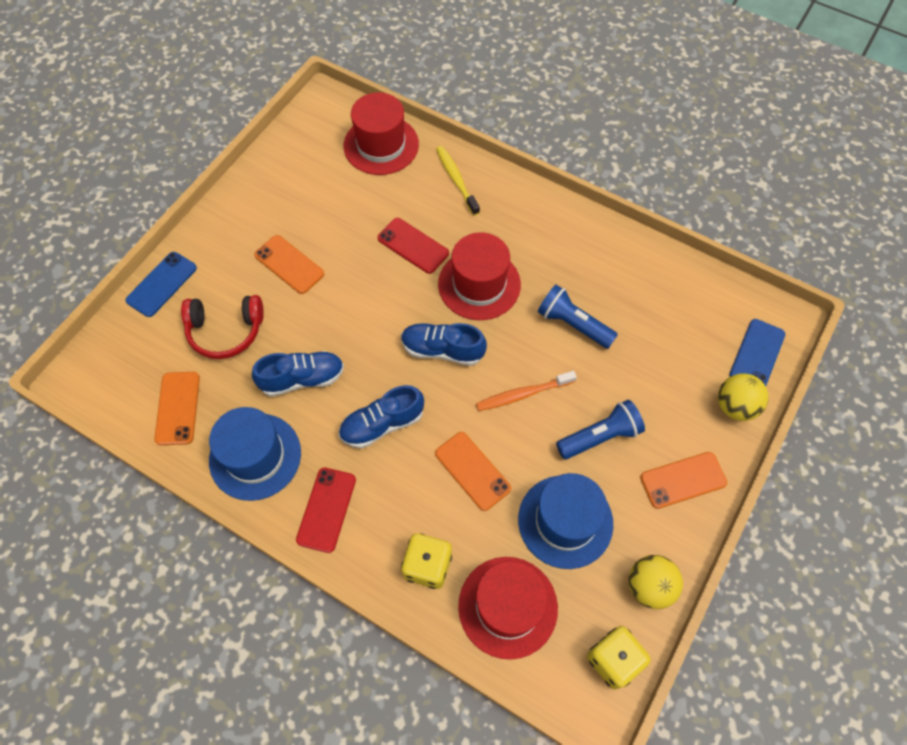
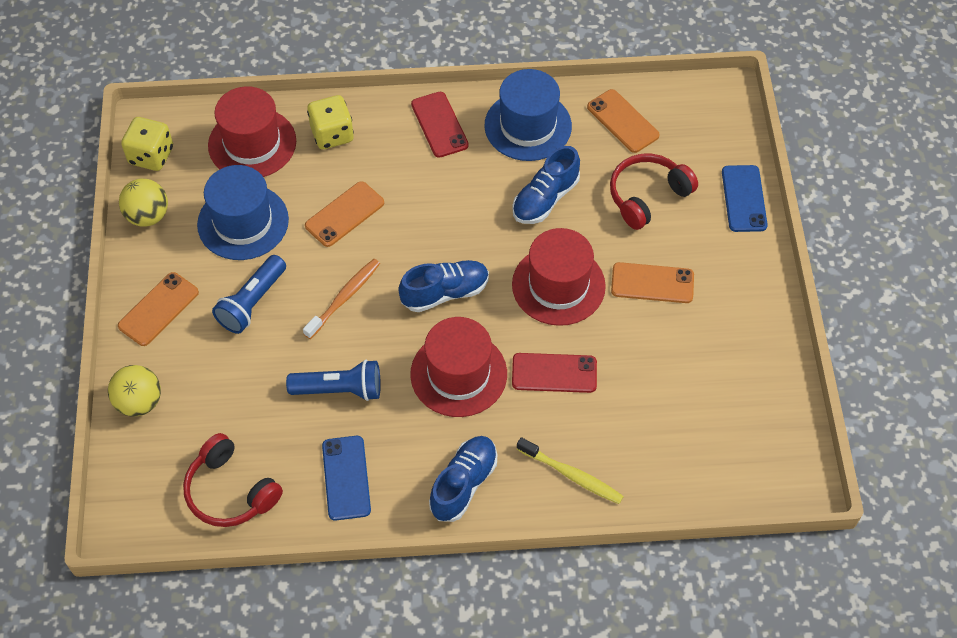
camera: 145 degrees right, 5 degrees down
(381, 145) = (686, 466): red hat -> red hat (558, 285)
(382, 424) = (447, 205): blue shoe -> blue shoe (463, 484)
(472, 471) = (345, 214): orange phone -> orange phone turned 60 degrees counterclockwise
(695, 299) = (230, 491): none -> red headphones
(757, 354) = (139, 468): blue phone -> blue phone (346, 478)

